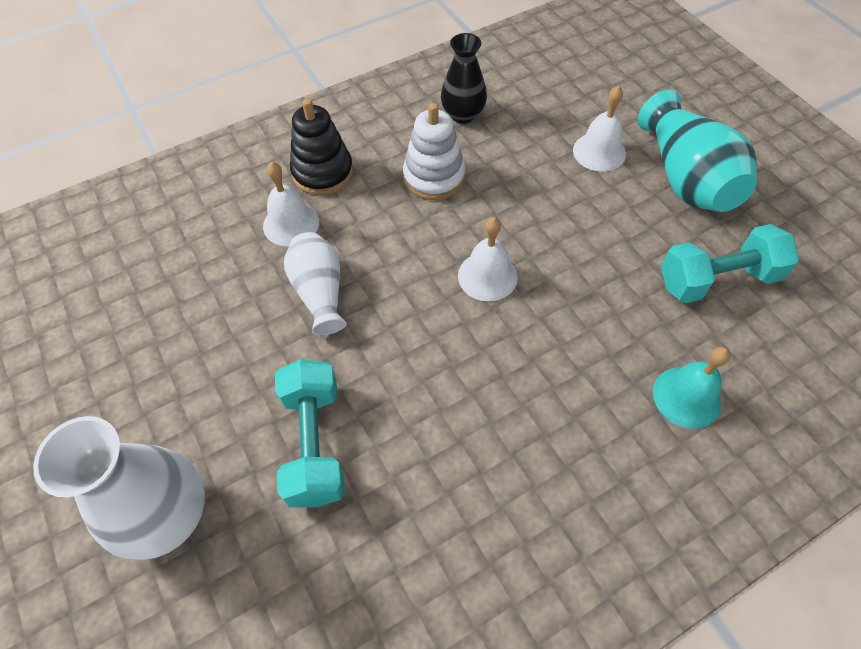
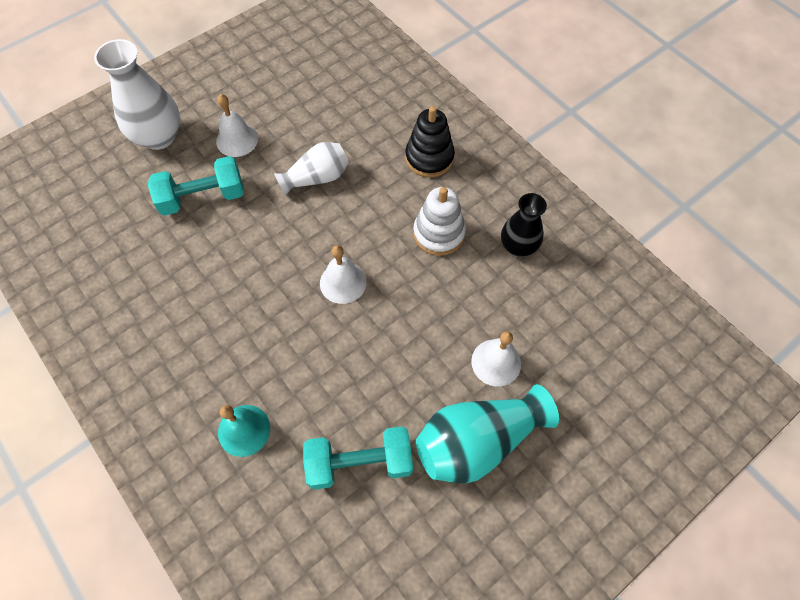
camera: 80 degrees right, 5 degrees up
(291, 223) = (376, 148): white bell -> white bell (237, 140)
(717, 279) = (360, 462): turquoise dumbbell -> turquoise dumbbell turned 75 degrees counterclockwise

